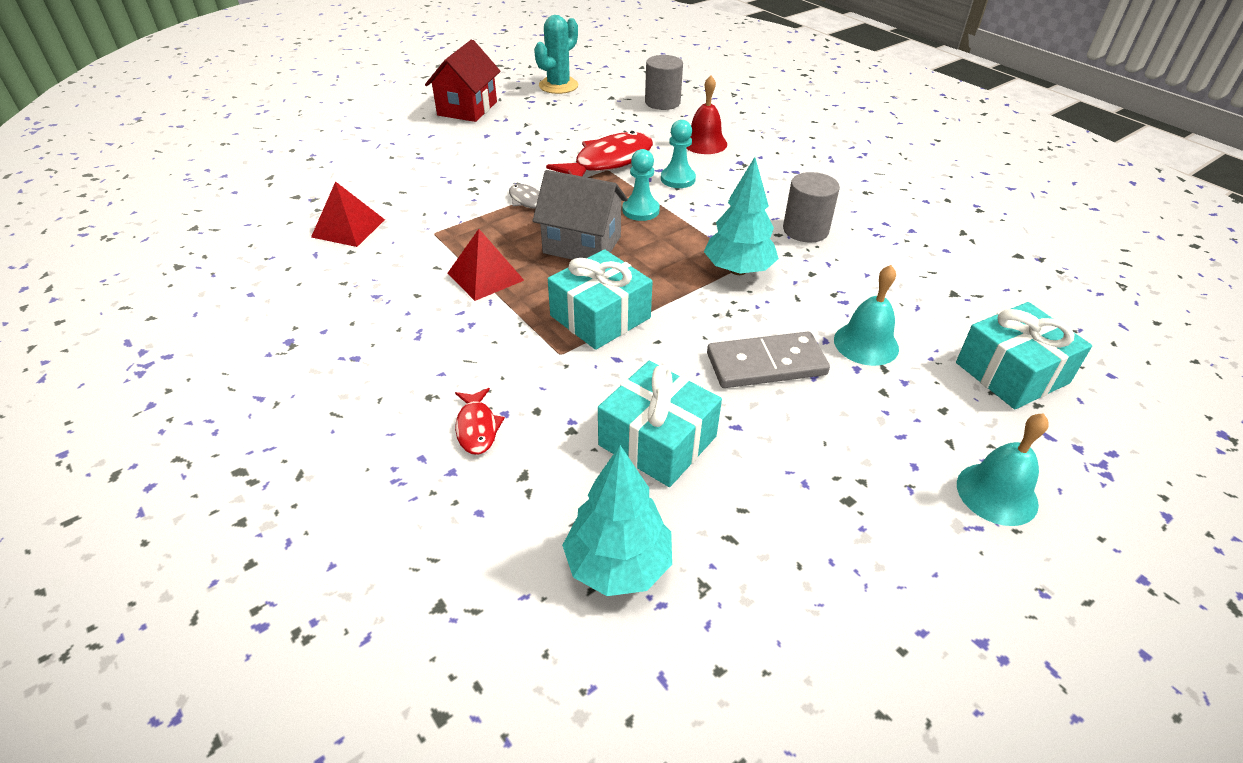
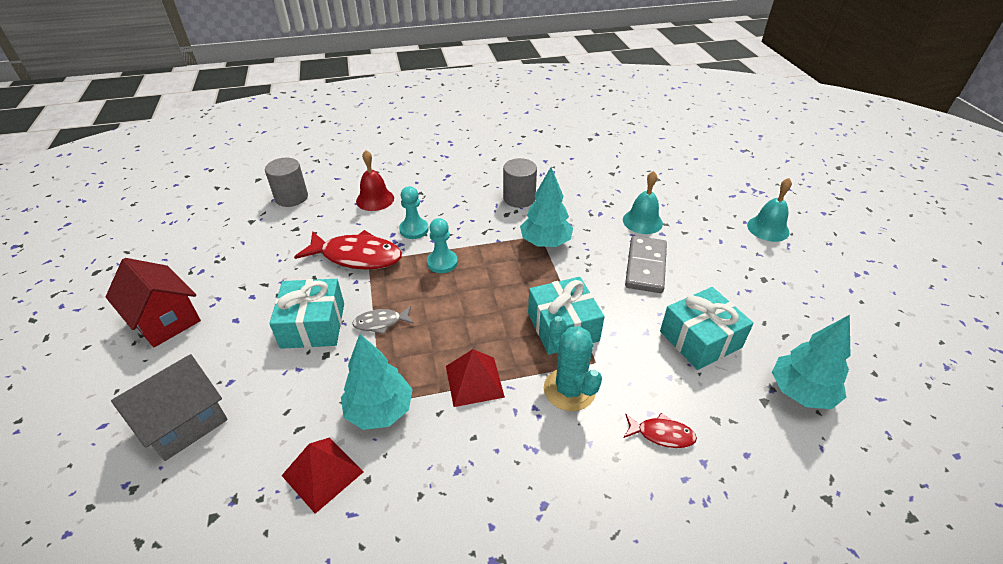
camera: 65 degrees left, 0 degrees up
(423, 234) = (380, 410): none -> turquoise tree
(558, 86) = (192, 245): turquoise cactus -> turquoise cactus (569, 389)
(582, 245) = (466, 309): grey house -> grey house (185, 423)
(608, 162) = (357, 256): red fish -> red fish turned 120 degrees clockwise
(1012, 373) = (684, 185): turquoise gift -> turquoise gift (313, 325)

